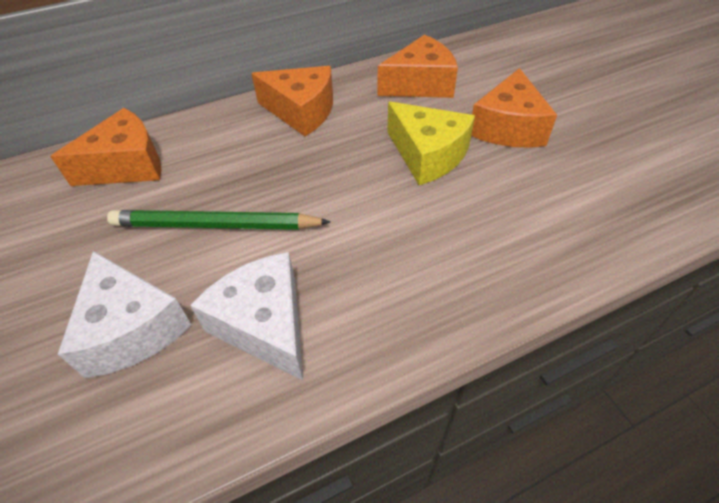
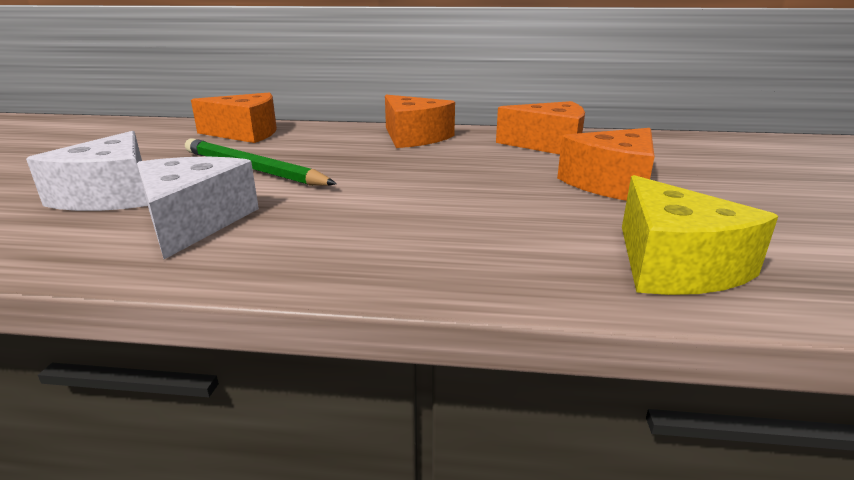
camera: 30 degrees right, 25 degrees down
(427, 155) = (494, 179): yellow cheese -> yellow cheese (674, 265)

